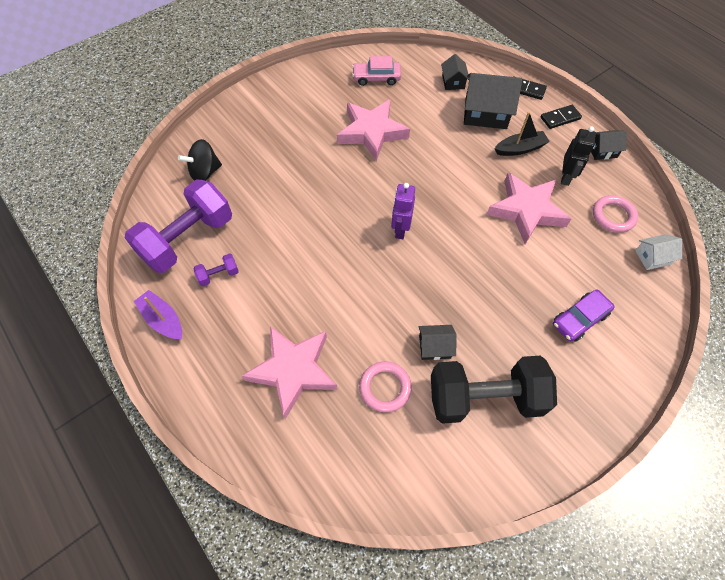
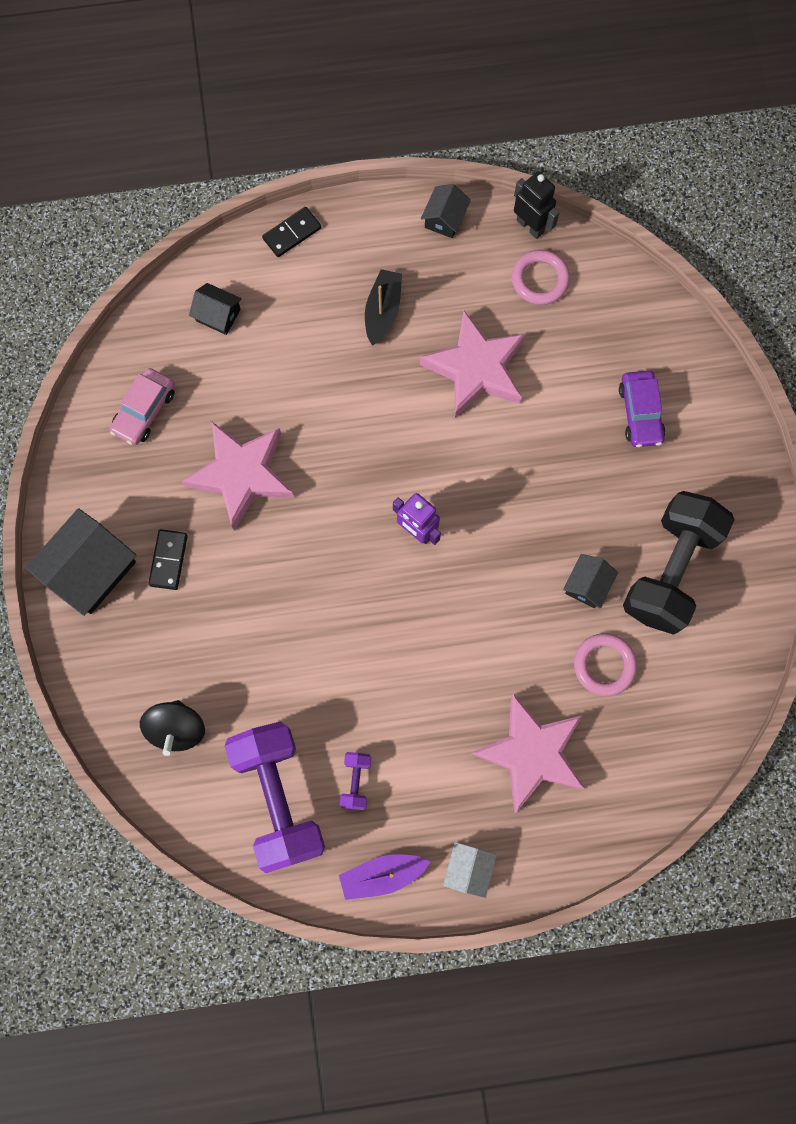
camera: 60 degrees left, 15 degrees up
(485, 113) = (299, 311): black house -> black house (91, 569)
(560, 118) = (365, 228): black domino -> black domino (169, 560)
(566, 177) = (456, 290): black robot -> black robot (530, 226)
(652, 257) = (614, 281): white house -> white house (468, 869)

